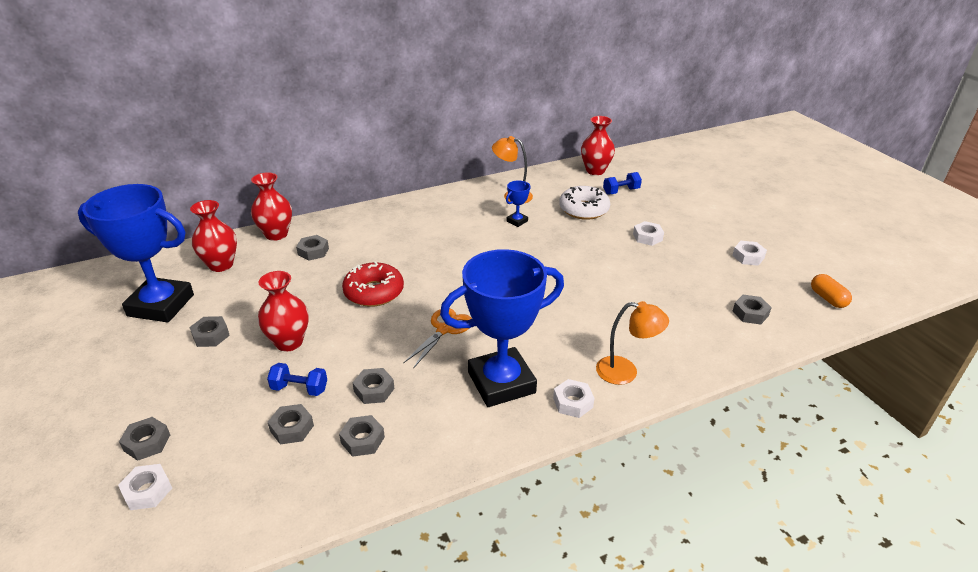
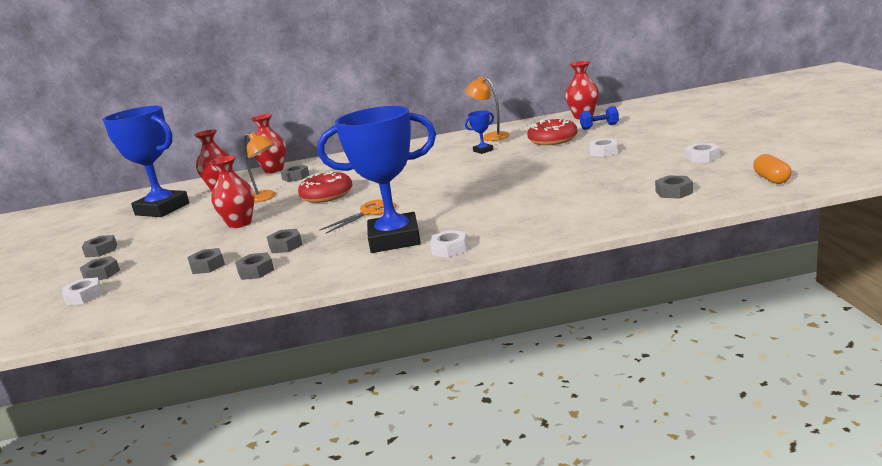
camera: 20 degrees right, 15 degrees down
(211, 335) = (185, 222): grey nut -> grey nut (101, 250)
(299, 389) = (229, 246): blue dumbbell -> none
(583, 209) = (553, 140): white donut -> red donut
(625, 372) = (514, 231): orange lamp -> orange lamp (266, 197)

